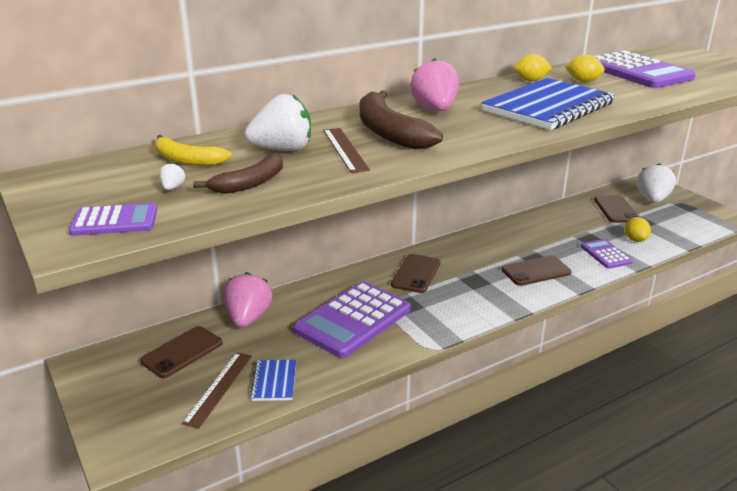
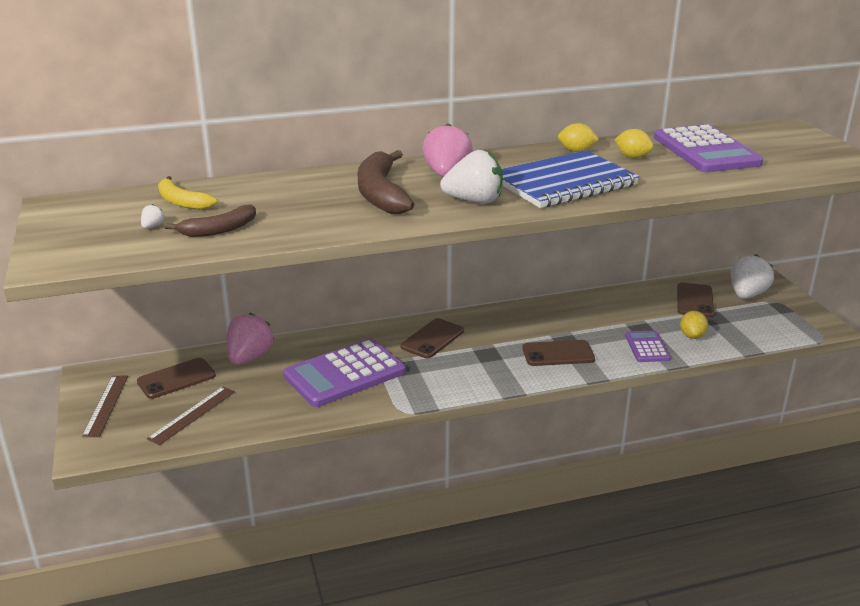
camera: 15 degrees right, 0 degrees up
(115, 221) = (88, 250): purple calculator -> none
(274, 381) = (243, 417): blue notebook -> none
(283, 149) = (271, 201): white strawberry -> white strawberry (474, 201)
(344, 149) = (326, 207): brown ruler -> brown ruler (106, 405)

